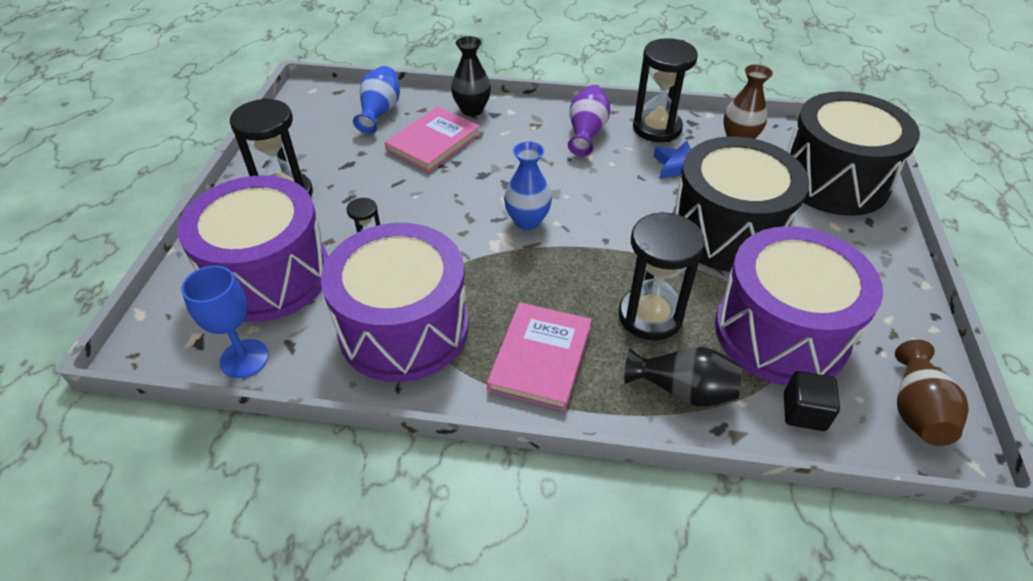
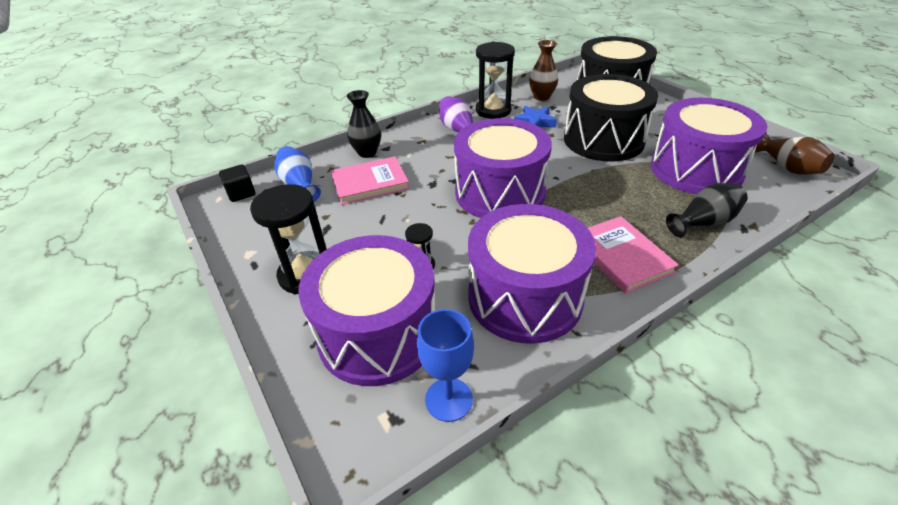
camera: 40 degrees left, 5 degrees down
(433, 142) = (370, 183): pink book -> pink book turned 75 degrees clockwise
(527, 221) = (500, 193): blue vase -> purple drum
(650, 316) = (635, 199): black hourglass -> none
(804, 412) = (758, 197): black cube -> black cube (241, 193)

